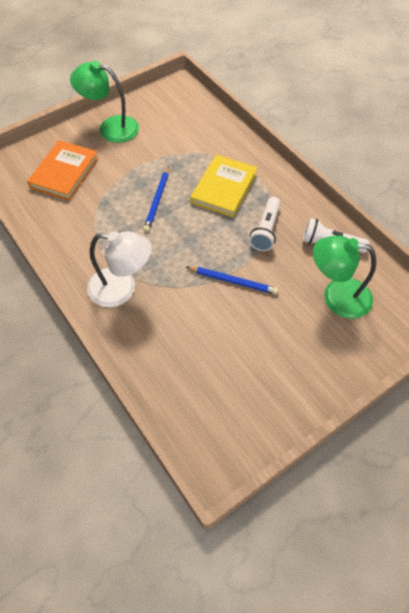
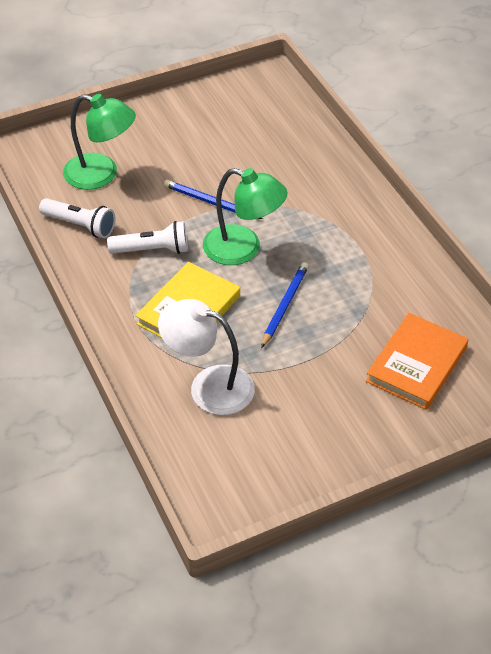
camera: 170 degrees left, 10 degrees down
(110, 128) = (345, 435): green lamp -> green lamp (243, 249)
(122, 289) = (340, 210): white lamp -> white lamp (209, 386)
(266, 230) = (152, 250): white flashlight -> white flashlight turned 60 degrees clockwise

